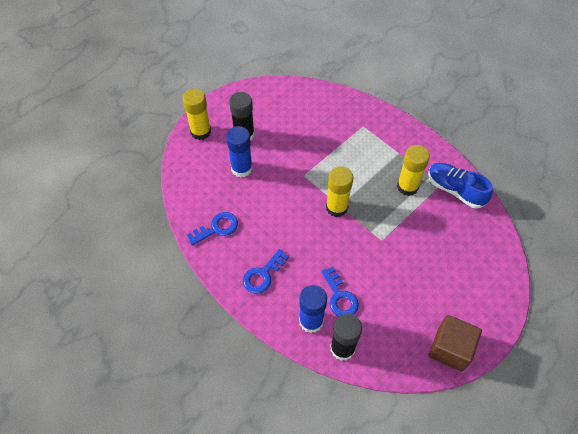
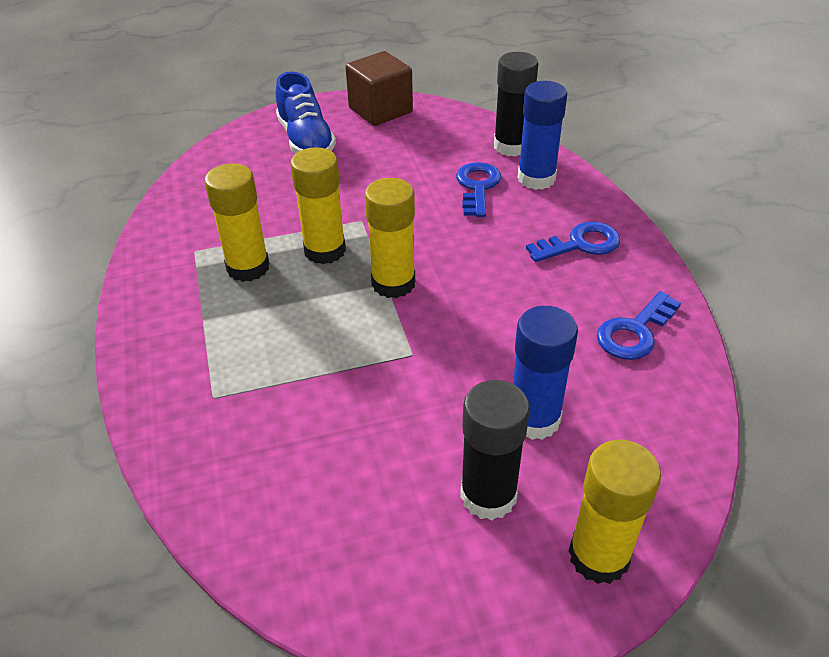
camera: 150 degrees left, 15 degrees down
(217, 228) = (634, 332): blue key -> blue key turned 45 degrees counterclockwise
(382, 212) = (325, 250): none -> yellow glue stick
(455, 190) = (182, 236): blue shoe -> blue shoe (306, 140)

